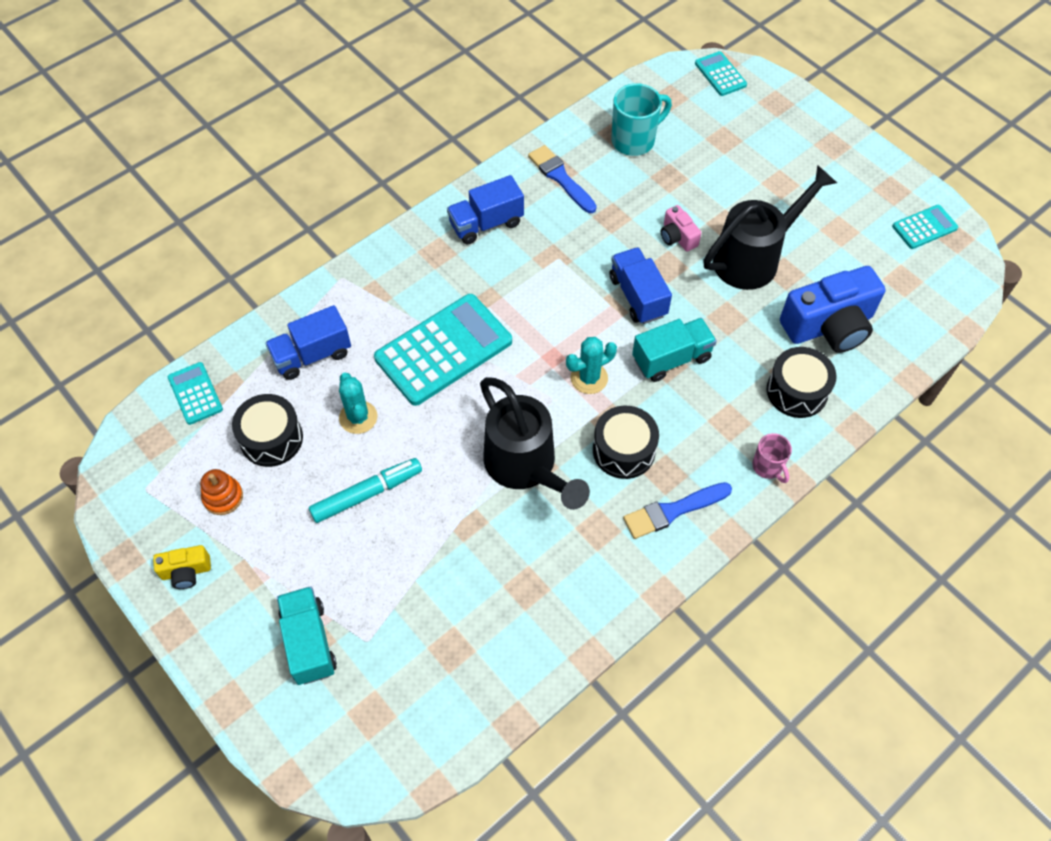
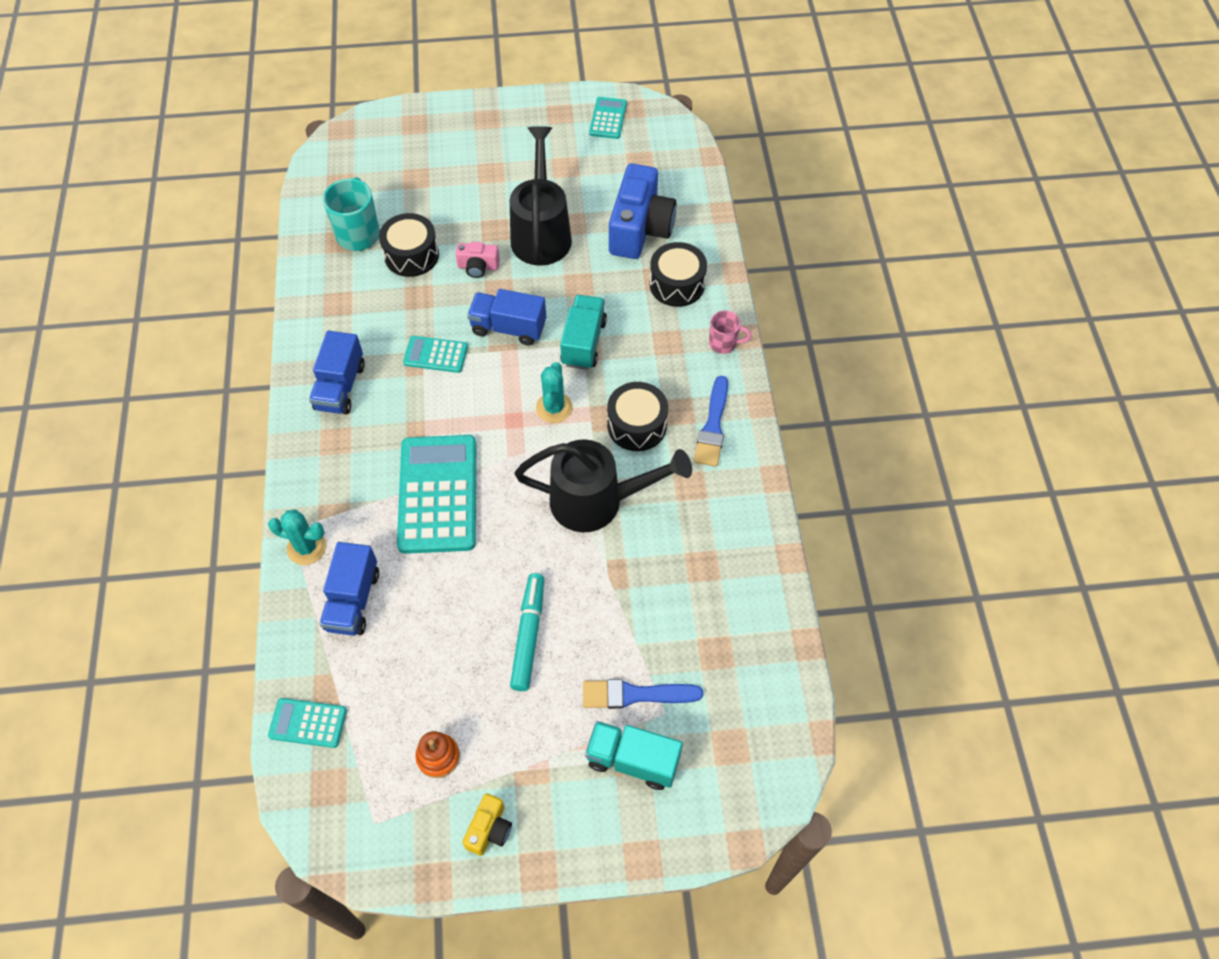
camera: 55 degrees left, 0 degrees up
(271, 438) = (411, 682): black drum -> black drum (411, 255)
(358, 417) = (448, 599): turquoise cactus -> turquoise cactus (306, 547)
(560, 178) = (345, 306): blue brush -> blue brush (635, 694)
(720, 74) = (351, 138): turquoise calculator -> turquoise calculator (435, 355)

